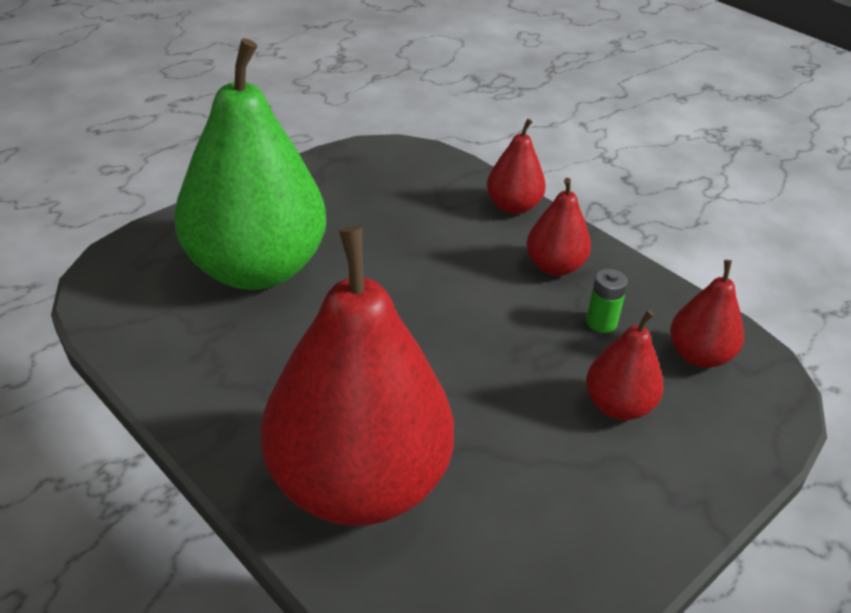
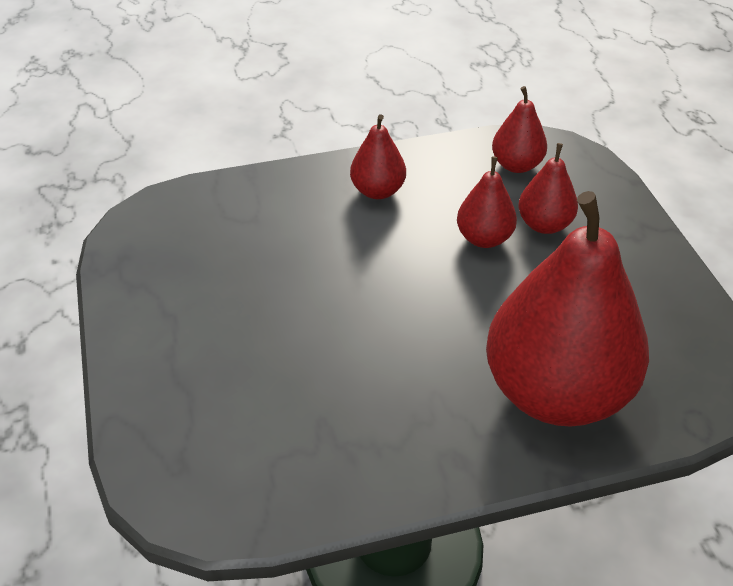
camera: 60 degrees left, 5 degrees up
(256, 269) = (253, 377): green pear -> none
(513, 206) = (284, 181): red pear -> red pear (484, 238)
(601, 323) = (456, 195): green battery -> none

